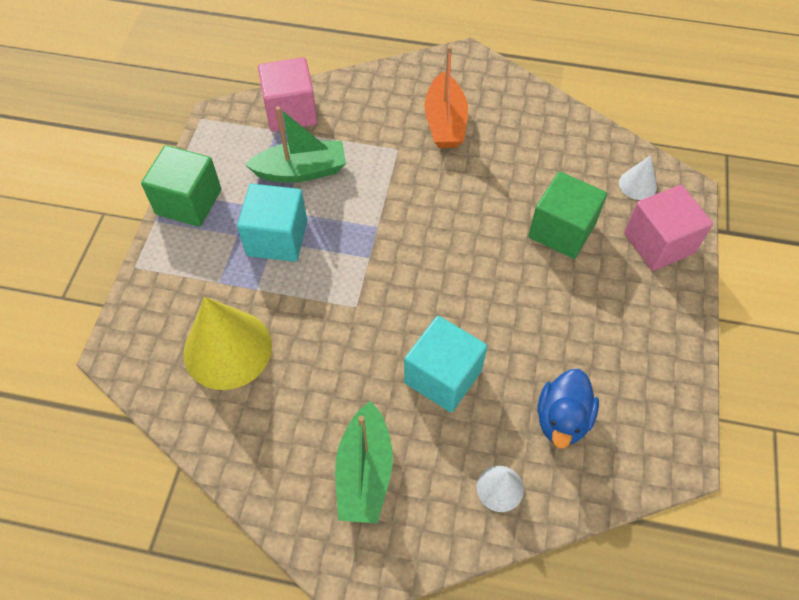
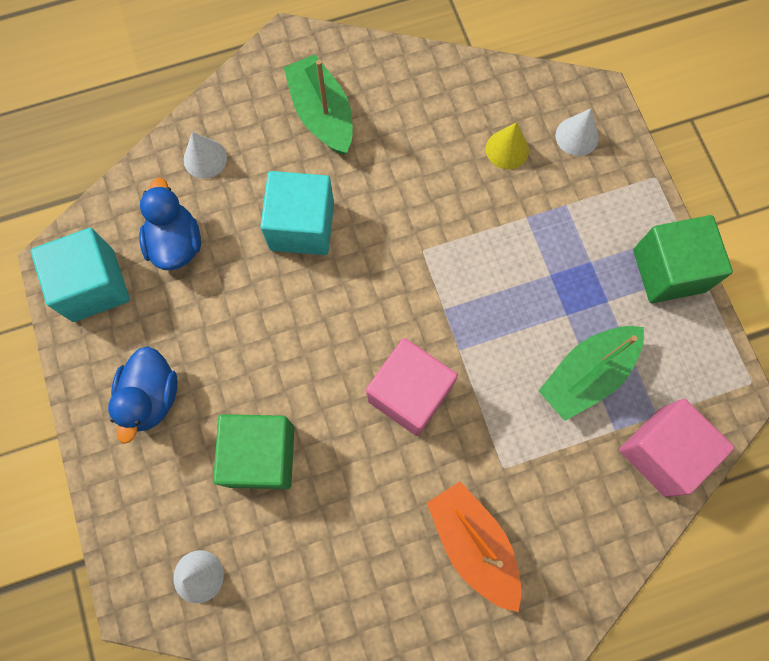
camera: 150 degrees right, 15 degrees up
(163, 329) = (577, 136): none -> white cone
(227, 349) = (507, 149): yellow cone -> yellow cone, size x0.49
(277, 238) = (549, 279): turquoise cube -> turquoise cube (93, 286)
(631, 307) = (151, 397): none -> blue duck
(658, 243) = (147, 499): pink cube -> pink cube (409, 393)

